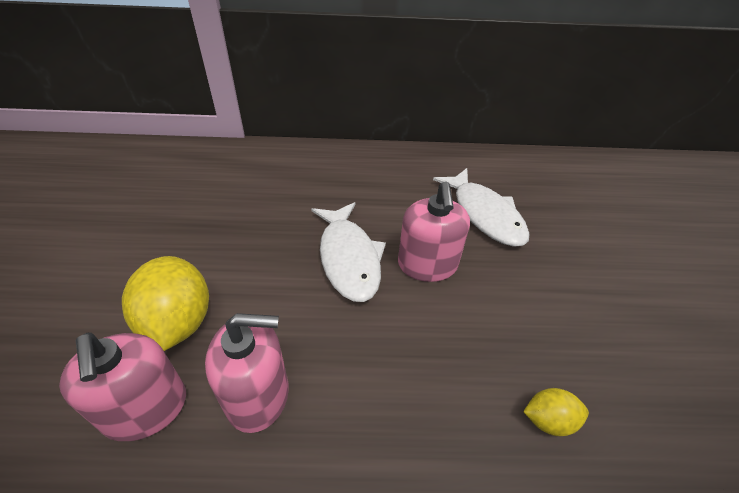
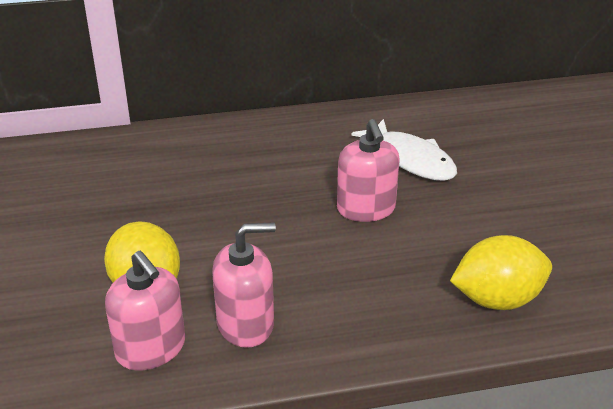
camera: 10 degrees left, 10 degrees down
(349, 258) = (288, 215): white fish -> none
(548, 420) = (497, 300): yellow lemon -> yellow lemon, size x1.95

